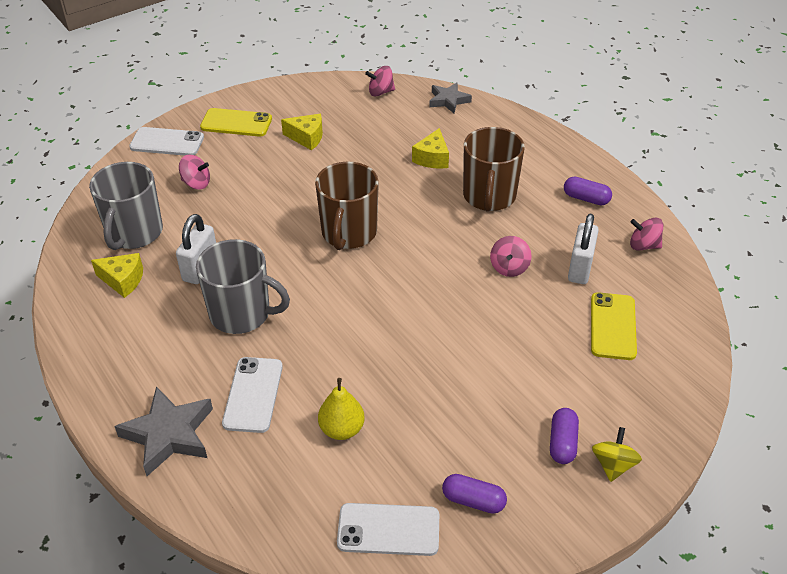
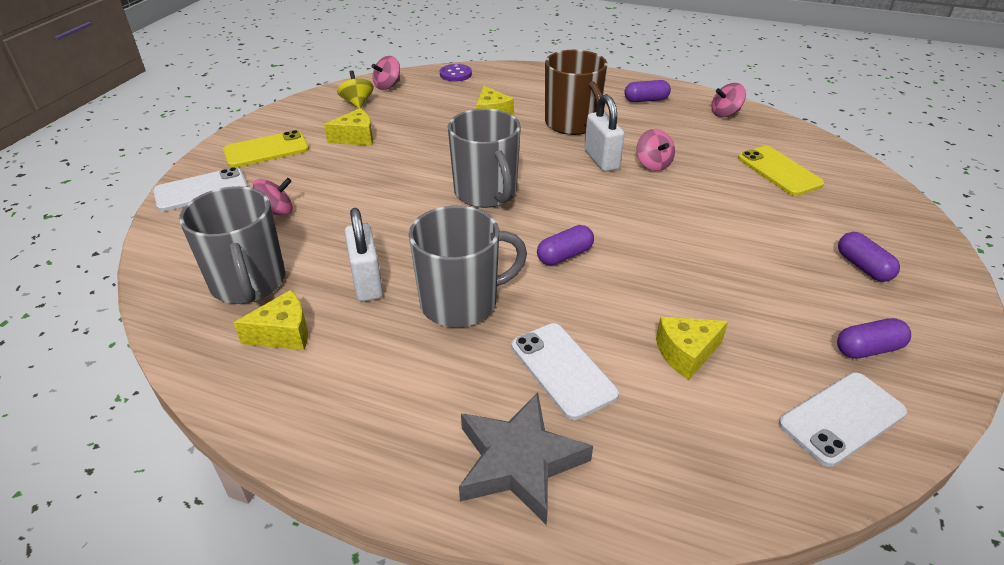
camera: 35 degrees left, 5 degrees down
(342, 429) = (686, 354): yellow pear -> yellow cheese
(346, 314) = (564, 255): none -> purple capsule
(348, 233) = (486, 193): brown mug -> grey mug
(448, 100) = (455, 74): grey star -> purple button
(580, 268) = (704, 144): white padlock -> white padlock (601, 160)
(613, 465) = (916, 263): yellow spinning top -> yellow spinning top (357, 103)

